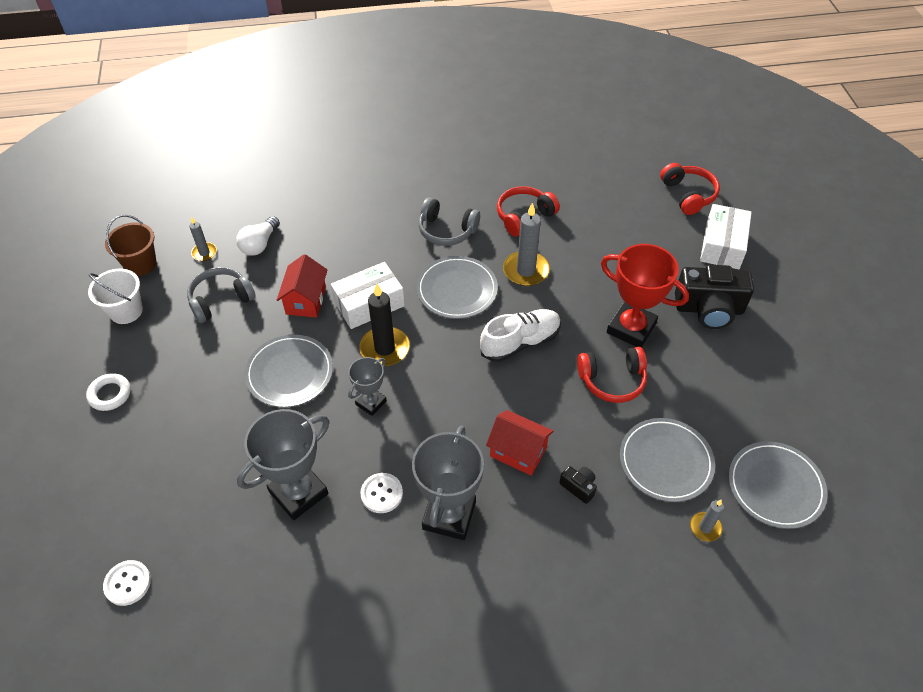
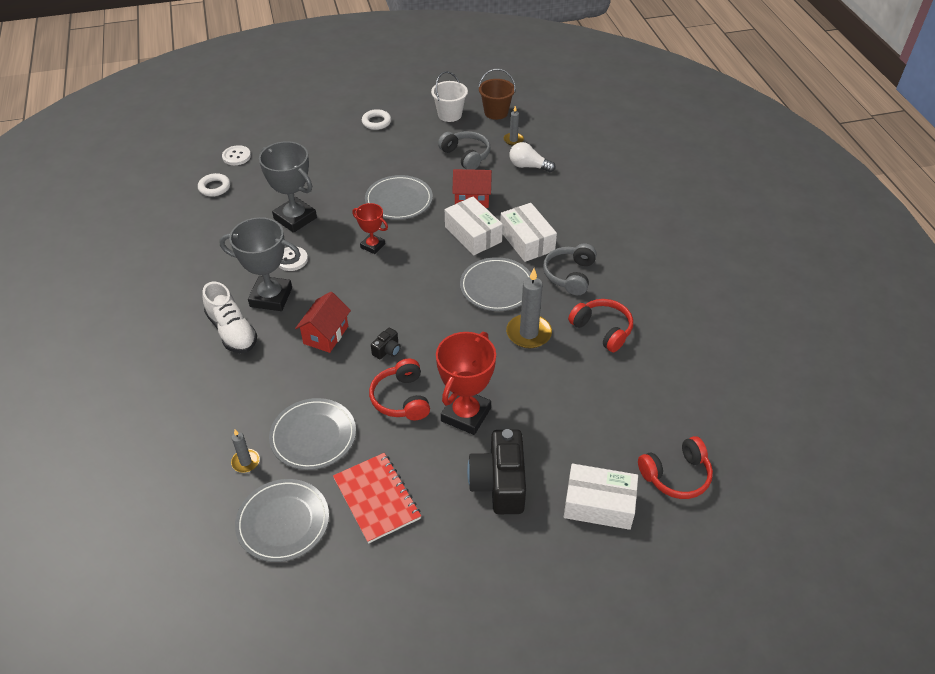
camera: 85 degrees right, 5 degrees down
(198, 610) = (214, 187): none -> white ring
(371, 402) = (372, 246): grey trophy -> red trophy
(384, 348) = (426, 248): black candle -> none
(388, 258) = (527, 241): none -> white box
(520, 342) = (440, 332): white shoe -> white shoe (232, 331)
(578, 487) = (291, 374): black camera -> black camera (387, 350)
(737, 404) = (376, 498): none -> red notebook

